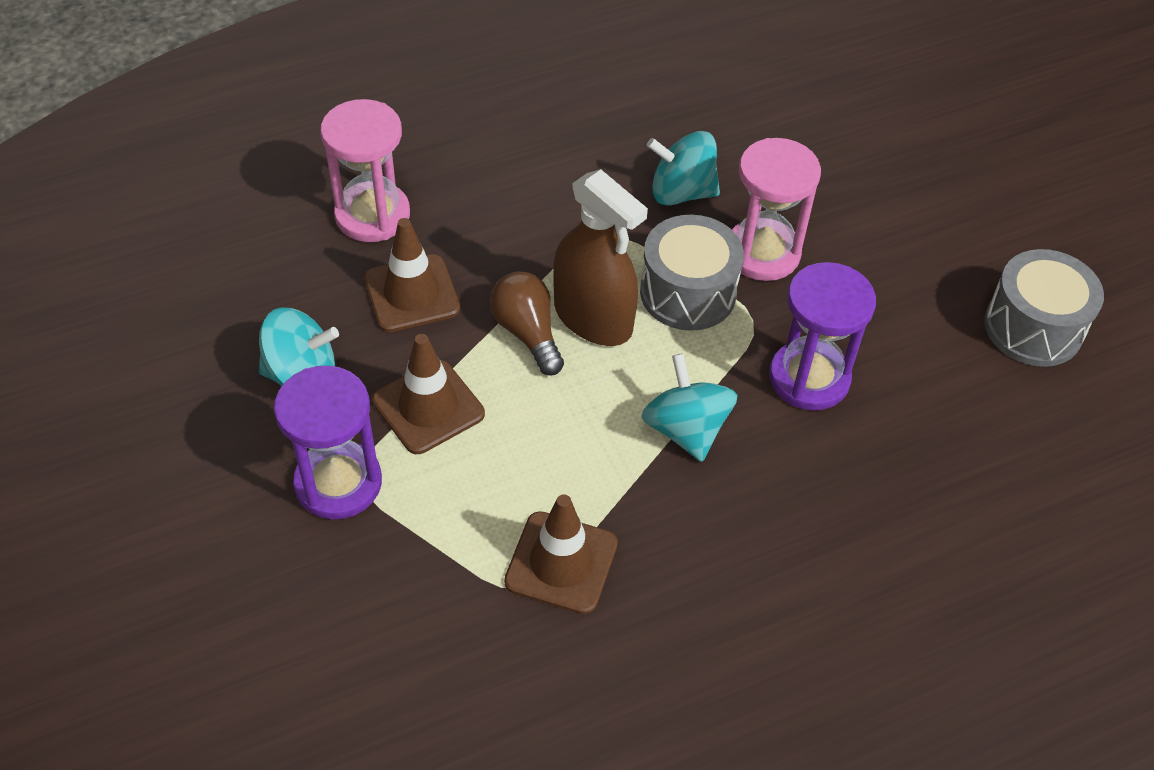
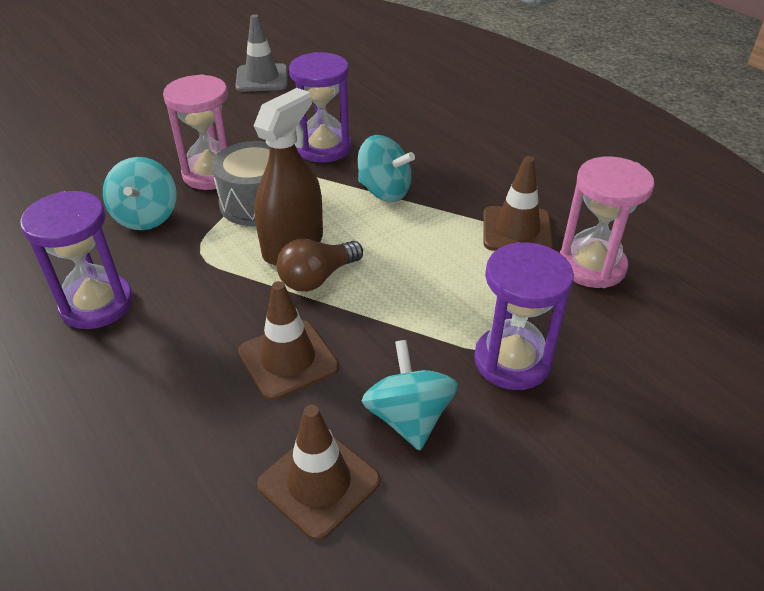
camera: 100 degrees left, 10 degrees down
(372, 215) = (183, 415): pink hourglass -> pink hourglass (591, 266)
(428, 407) = (413, 321): brown traffic cone -> brown traffic cone (319, 483)
(540, 156) = (97, 304): none -> purple hourglass
(686, 429) = (384, 191): turquoise spinning top -> turquoise spinning top turned 120 degrees counterclockwise
(1033, 327) = (262, 78): grey drum -> grey traffic cone

